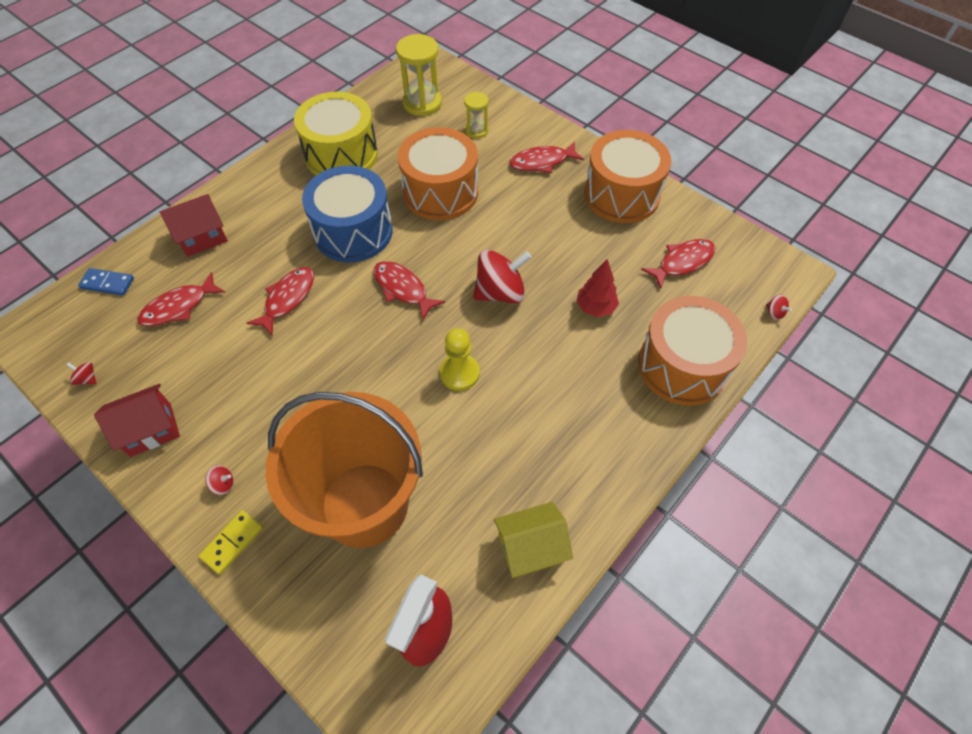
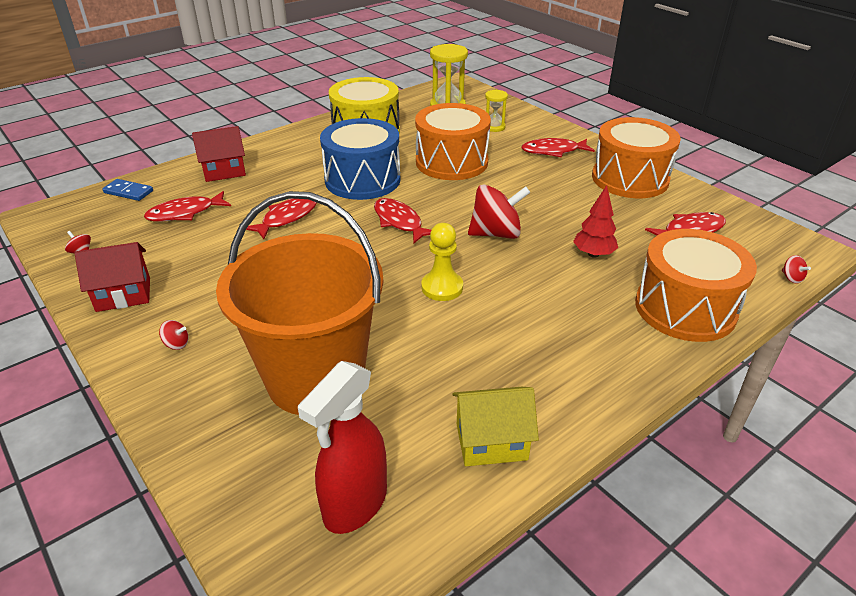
camera: 10 degrees right, 20 degrees down
(232, 542) = (167, 392): yellow domino -> none

